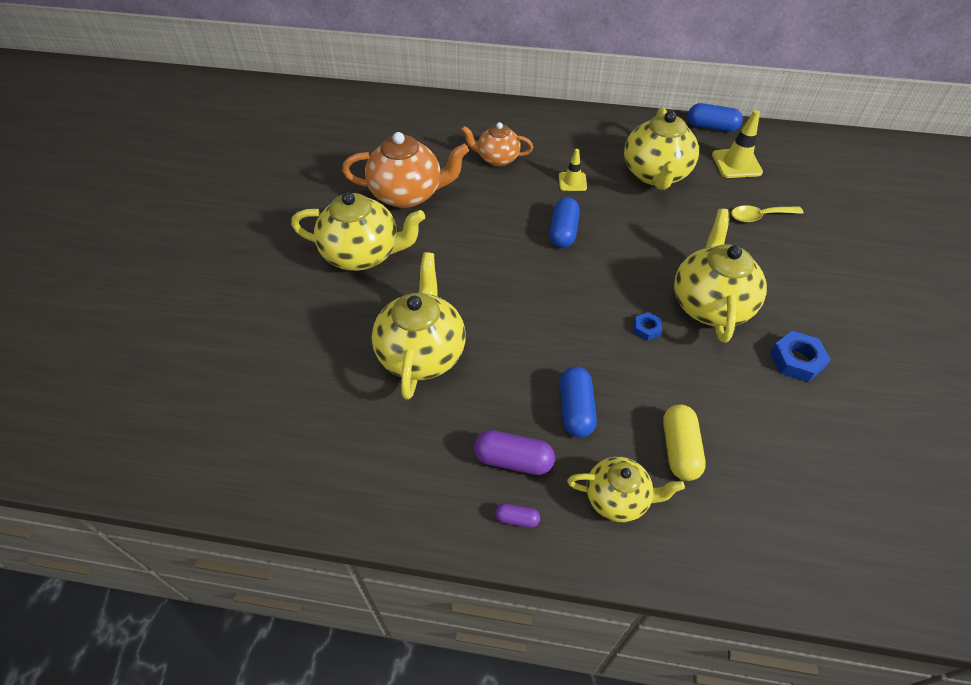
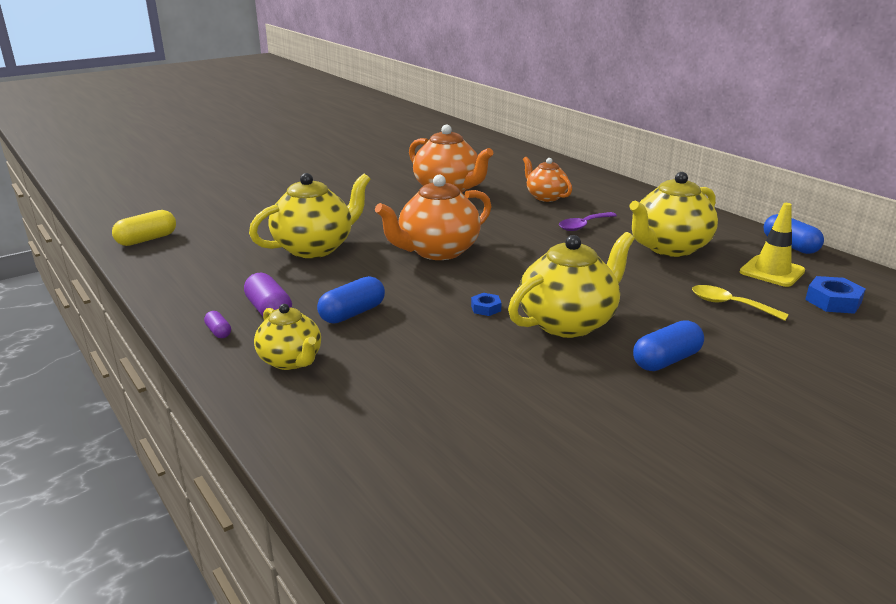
camera: 45 degrees right, 25 degrees down
(363, 254) = (368, 201): yellow teapot -> none
(521, 286) = (437, 251): none -> orange teapot
(563, 232) = (523, 243): blue capsule -> blue capsule (666, 360)
(572, 182) = (583, 226): yellow traffic cone -> purple spoon
(679, 449) = (381, 368): yellow capsule -> yellow capsule (147, 239)
(796, 360) = (584, 385): blue nut -> blue nut (833, 301)

